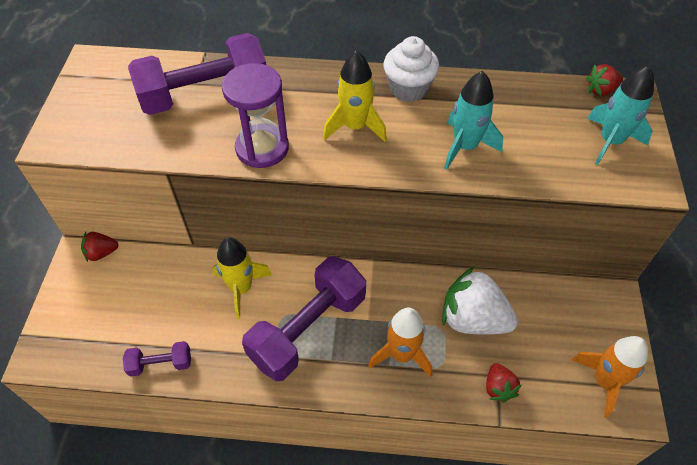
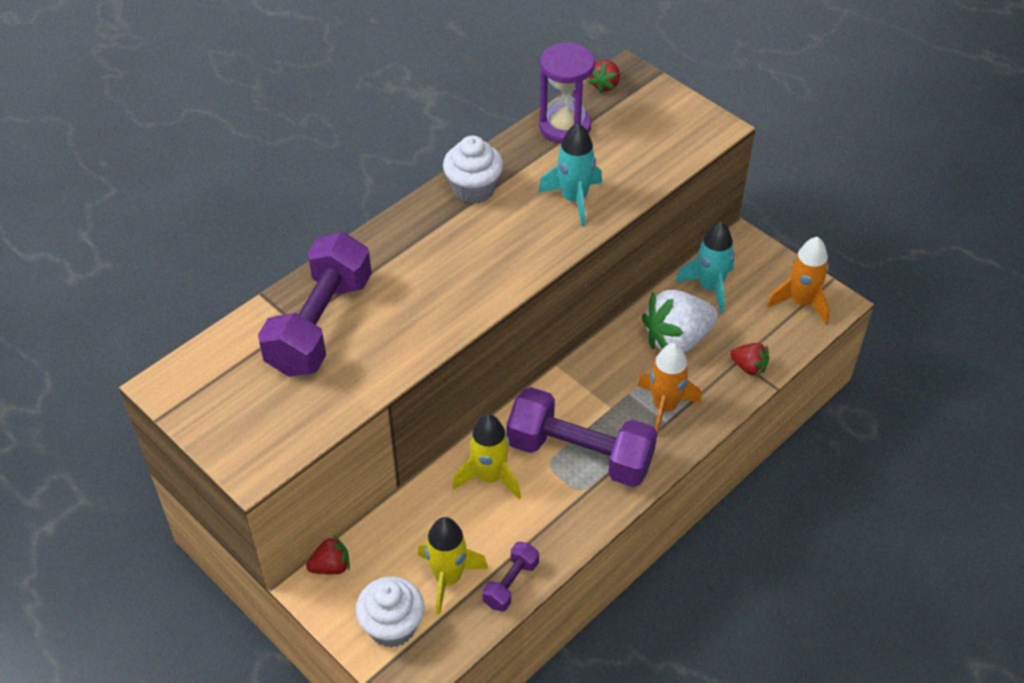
camera: 50 degrees left, 5 degrees down
(77, 318) = (392, 626): none -> white cupcake
(101, 253) = (331, 566): red strawberry -> red strawberry turned 135 degrees counterclockwise
(262, 148) = (435, 323): purple hourglass -> purple hourglass (565, 126)
(308, 329) = (580, 454): purple dumbbell -> purple dumbbell turned 60 degrees counterclockwise
(355, 127) = (478, 249): yellow rocket -> yellow rocket (448, 578)
(610, 141) = (657, 118): turquoise rocket -> turquoise rocket (709, 287)

